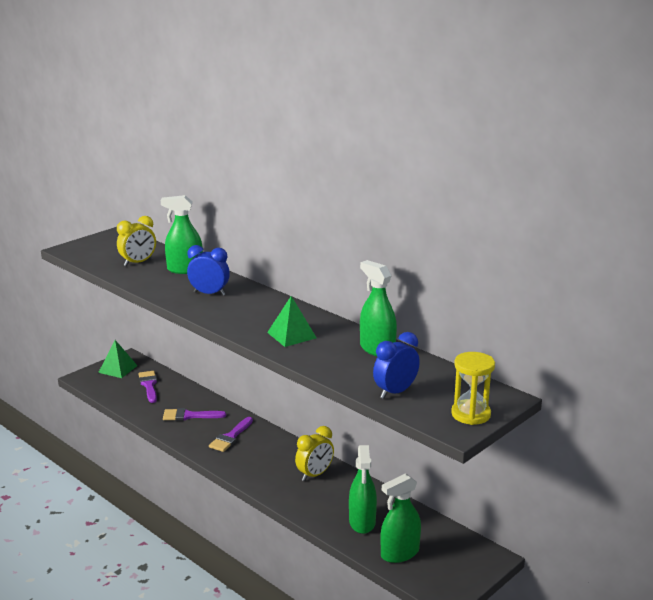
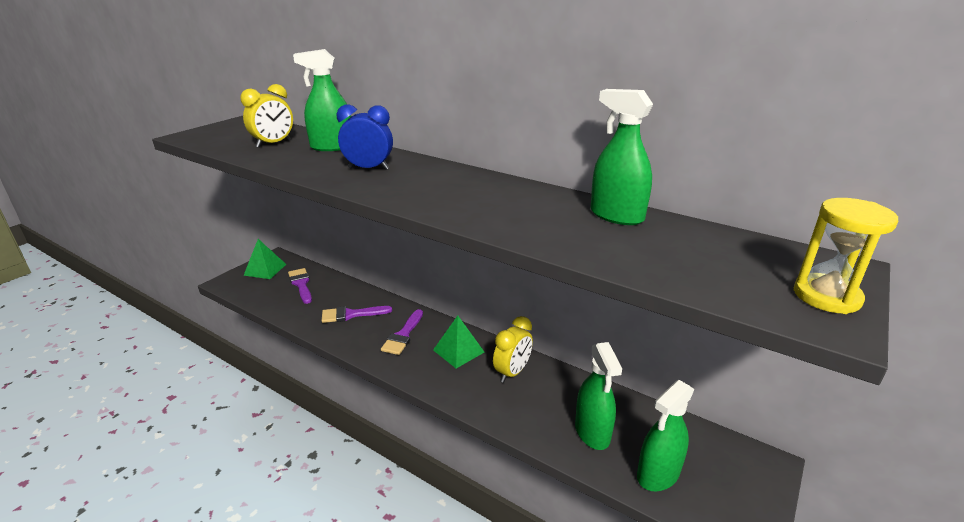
camera: 10 degrees left, 5 degrees up
(291, 335) = (494, 207): green pyramid -> green pyramid (458, 351)
(395, 392) = (688, 272): blue clock -> none

